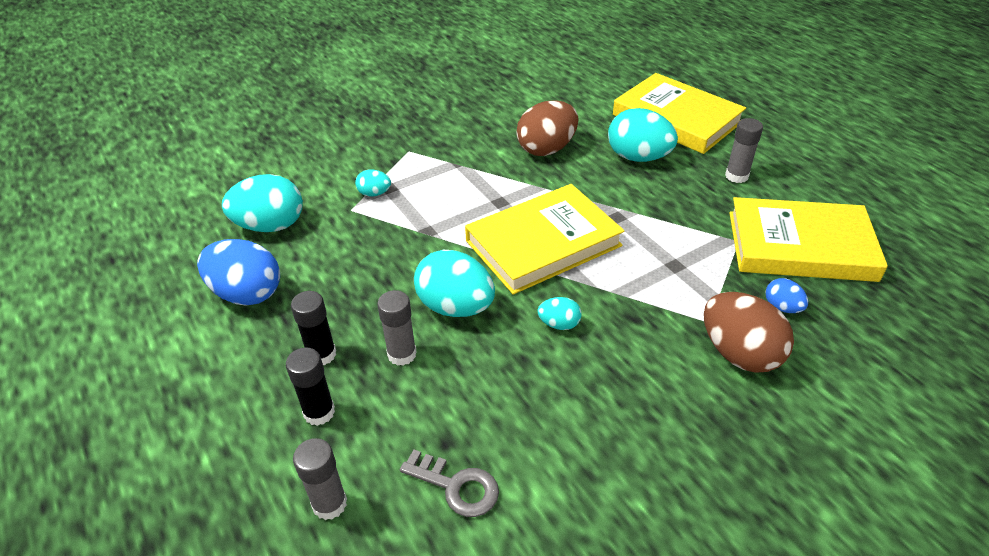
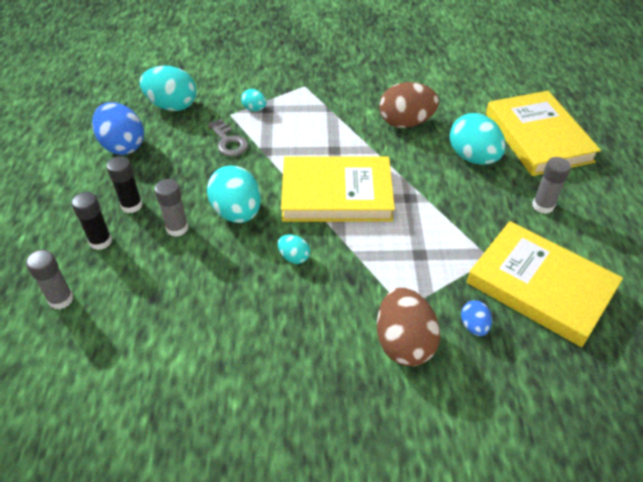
camera: 30 degrees right, 5 degrees up
(456, 486) = (136, 329): grey key -> grey key (228, 141)

